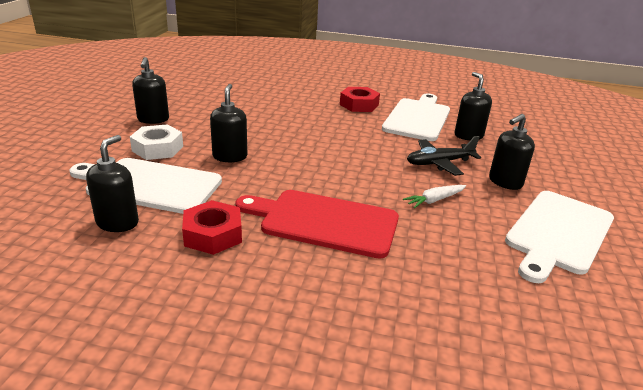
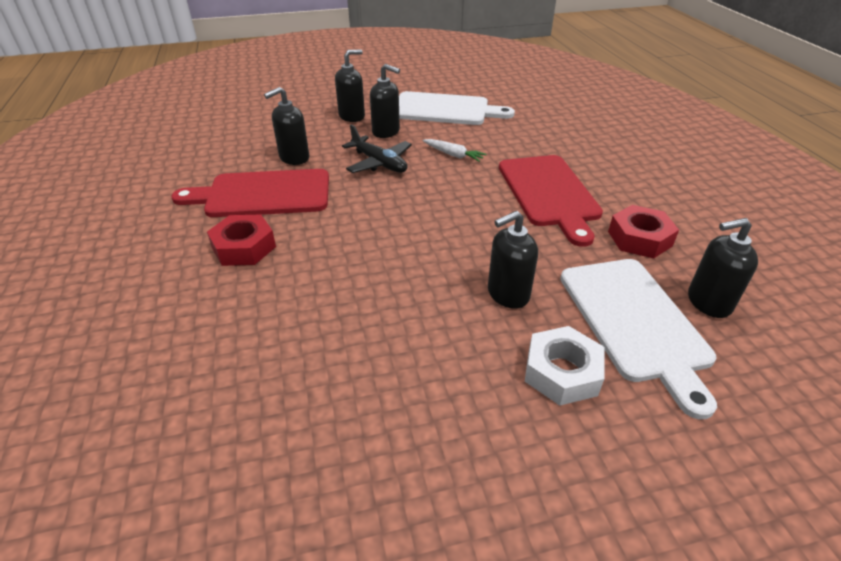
camera: 115 degrees left, 10 degrees up
(153, 119) = (485, 450): black soap dispenser -> black soap dispenser (352, 116)
(417, 118) = (263, 194): white cutting board -> red cutting board

